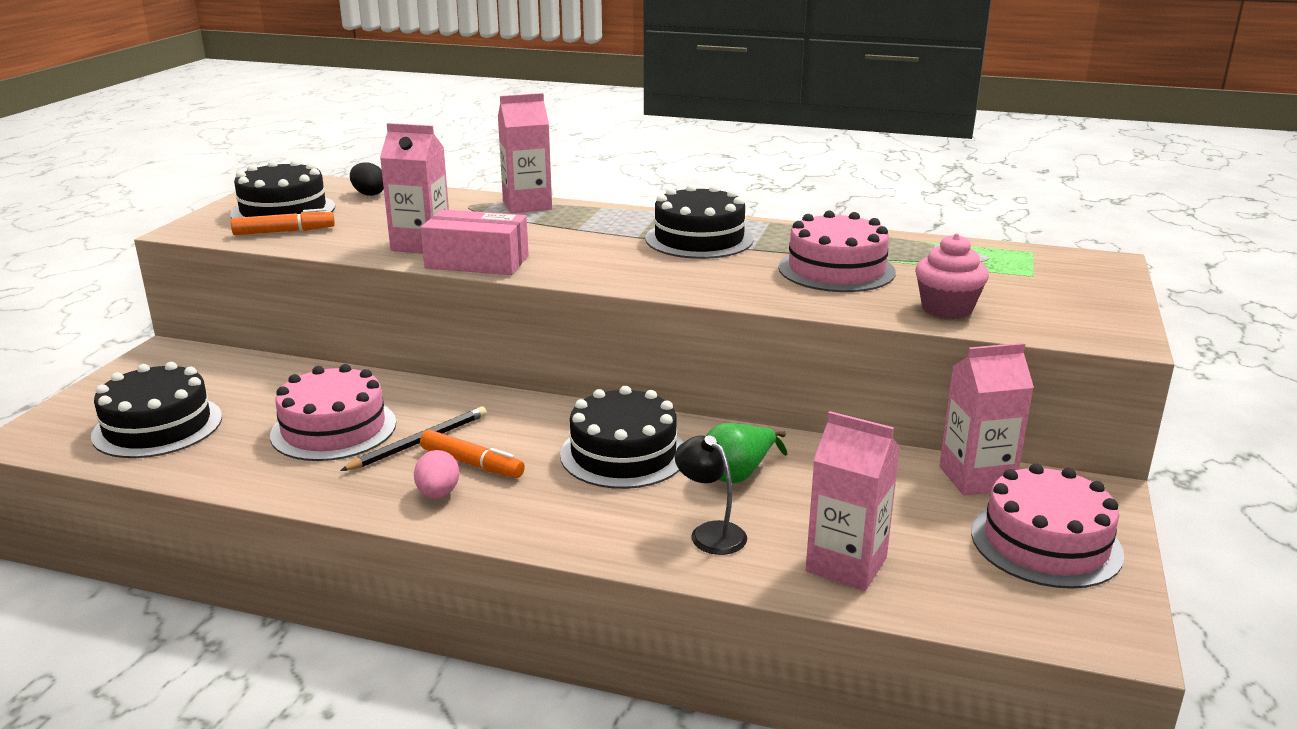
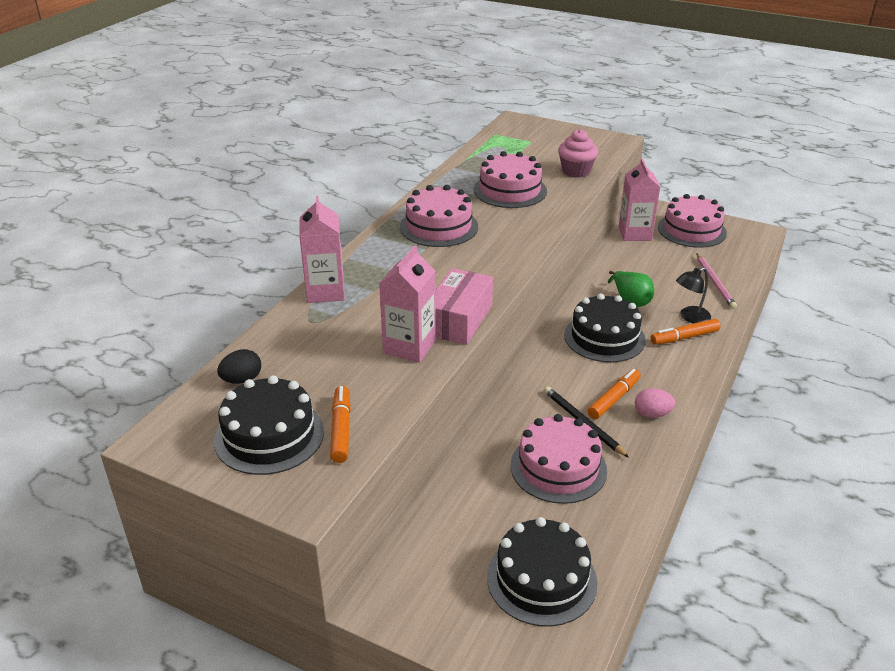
camera: 80 degrees left, 10 degrees up
(645, 526) = (684, 337): none -> orange marker
(699, 239) = (439, 227): black cake -> pink cake
(846, 564) = (715, 283): pink carton -> pink pencil

